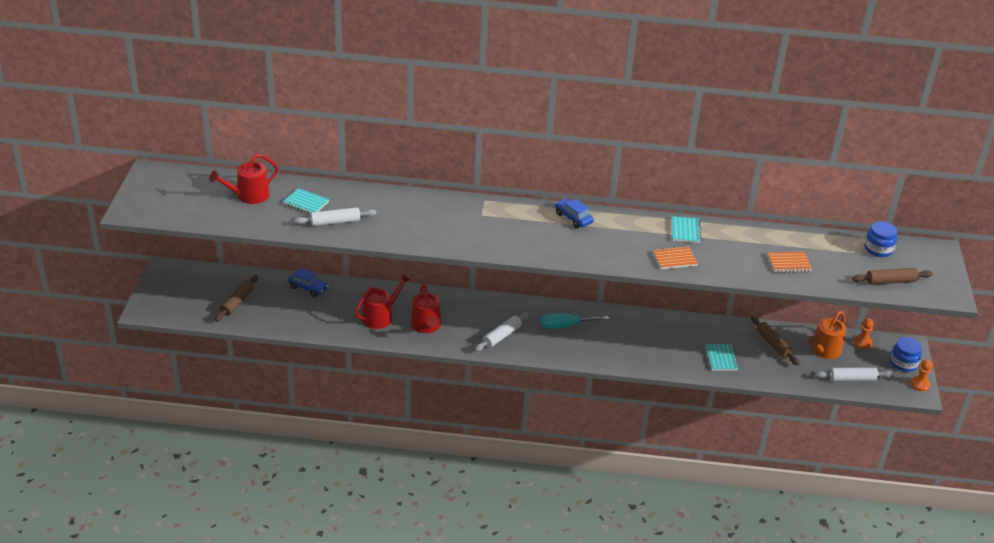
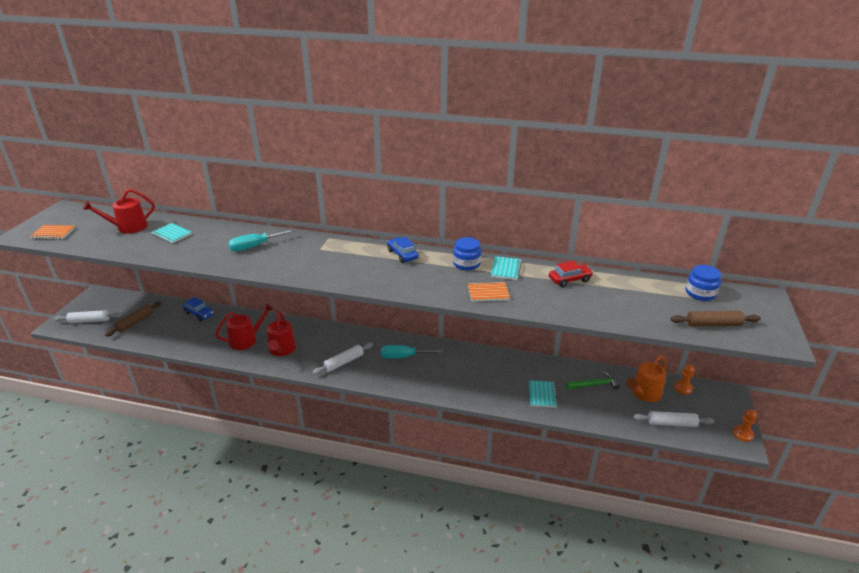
camera: 10 degrees right, 5 degrees down
(335, 222) = (186, 249): white rolling pin -> white rolling pin (90, 321)
(409, 215) = (254, 246): none -> turquoise screwdriver
(751, 240) = (569, 280): none -> red car
(773, 345) = (595, 385): brown rolling pin -> green hammer
(789, 263) = (605, 302): orange notebook -> orange notebook (53, 233)
(903, 363) = (725, 411): blue jar -> blue jar (466, 264)

